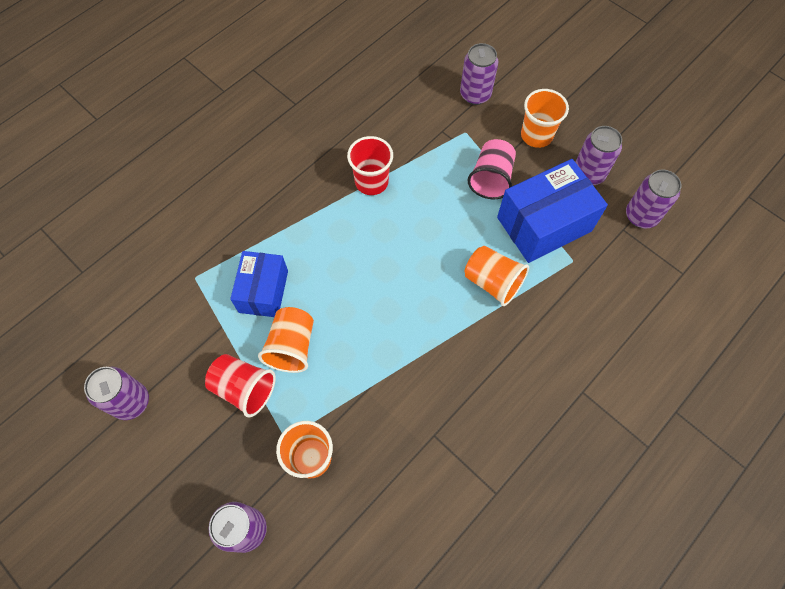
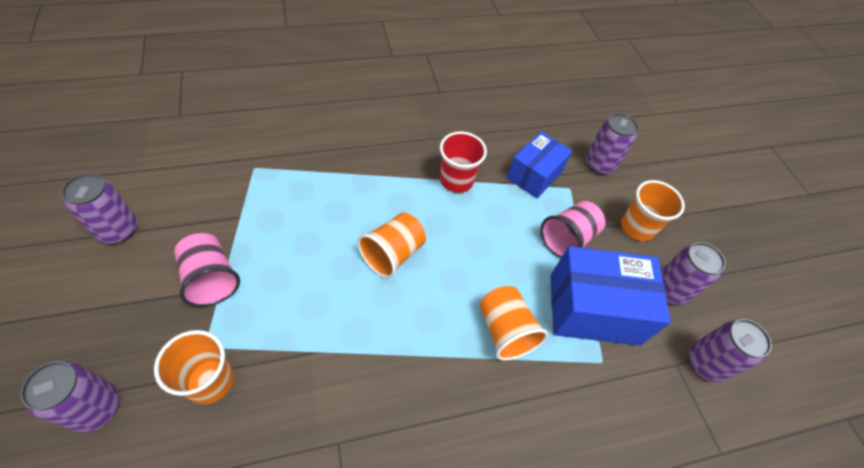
camera: 25 degrees right, 10 degrees down
(244, 388) = (211, 279): red cup -> pink cup
(263, 291) = (296, 211): blue box -> blue box (534, 175)
(292, 346) = (280, 270): orange cup -> orange cup (393, 254)

